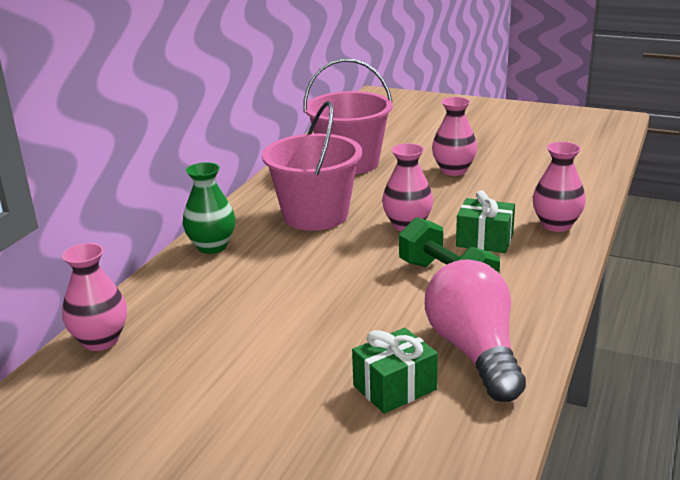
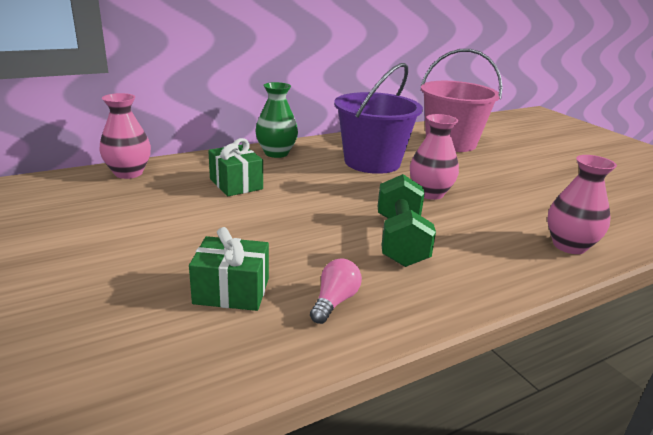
camera: 35 degrees right, 0 degrees up
(315, 215) = (372, 162): pink bucket -> purple bucket
(453, 170) = (529, 174): pink vase -> none
(475, 352) = (334, 301): pink light bulb -> pink light bulb, size x0.45
(484, 240) = (479, 228): green gift -> green gift (236, 184)

